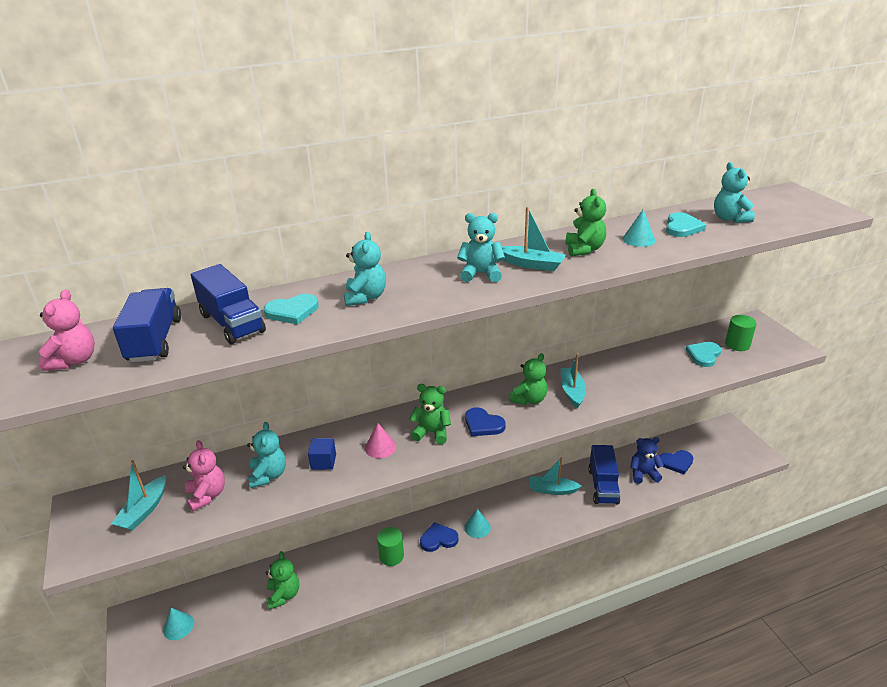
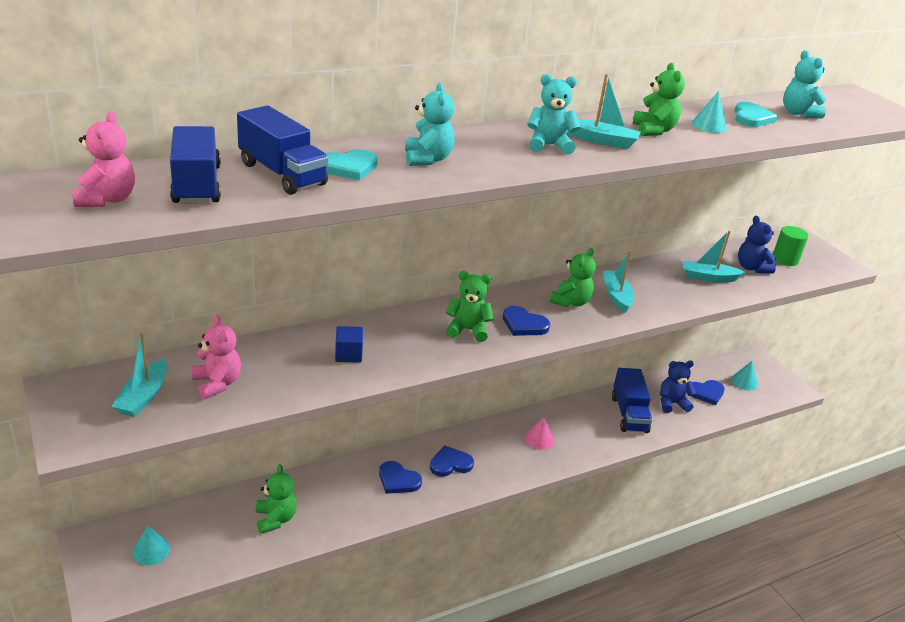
camera: 10 degrees left, 0 degrees up
(268, 475) = (286, 366): turquoise teddy bear -> none
(380, 447) = (411, 342): pink cone -> pink cone (539, 439)
(391, 556) = (398, 480): green cylinder -> blue heart
(477, 527) = (493, 453): turquoise cone -> turquoise cone (744, 382)
(552, 490) = (573, 416): turquoise boat -> turquoise boat (708, 277)
(704, 355) = (751, 268): turquoise heart -> blue teddy bear

